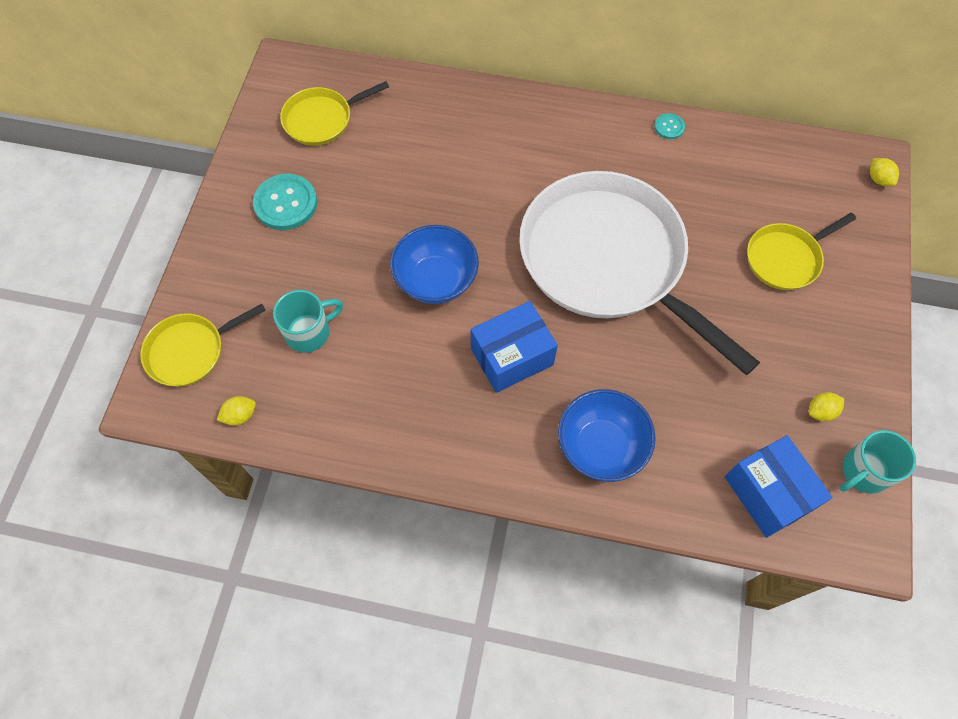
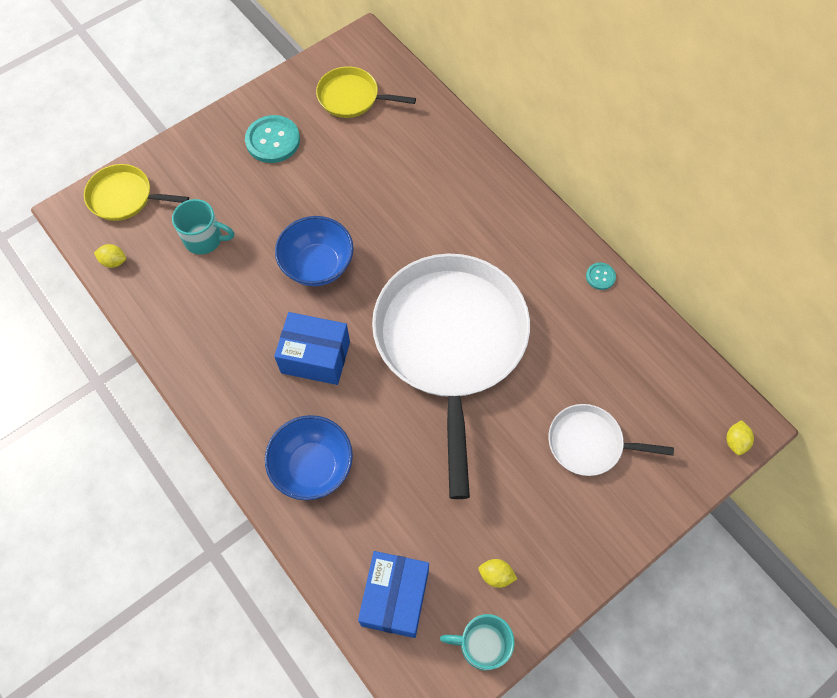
camera: 40 degrees right, 0 degrees up
(785, 259) = (589, 443): yellow pan -> white pan

